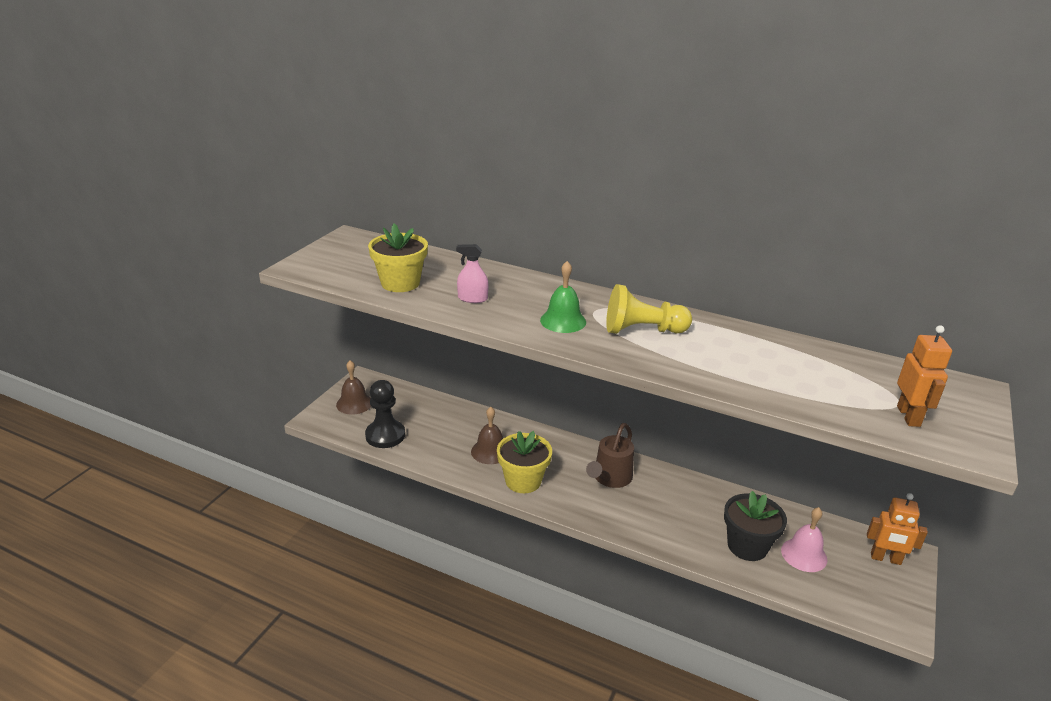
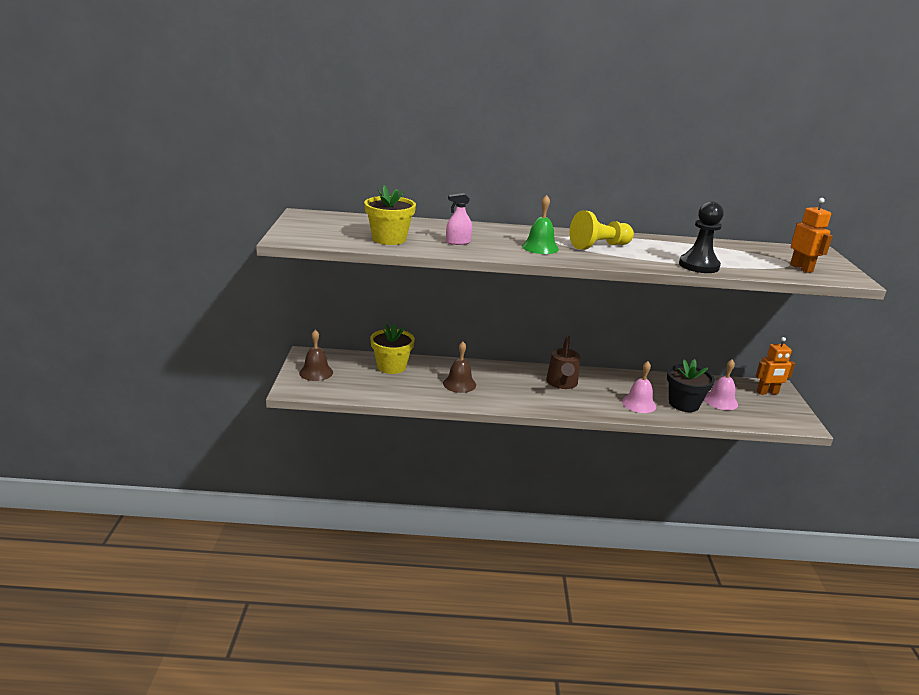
camera: 25 degrees left, 5 degrees down
(385, 435) = (364, 389): black pawn -> black pawn (698, 266)
(523, 481) = (501, 397): yellow flower pot -> yellow flower pot (391, 366)
(686, 530) = (639, 404): none -> pink bell

